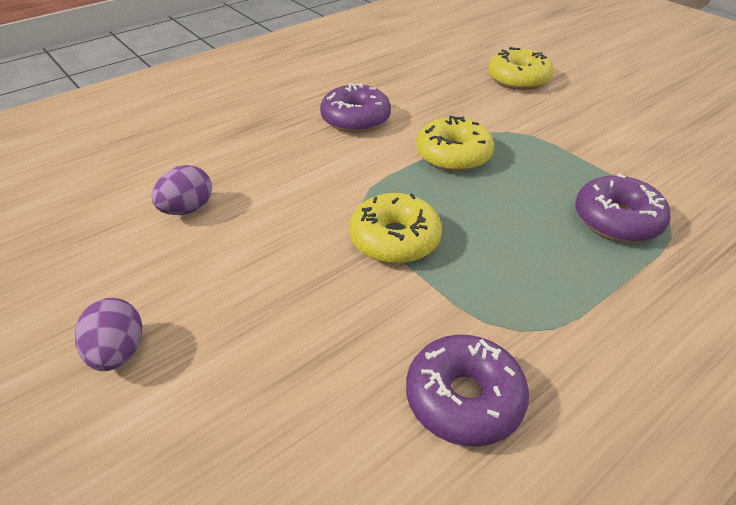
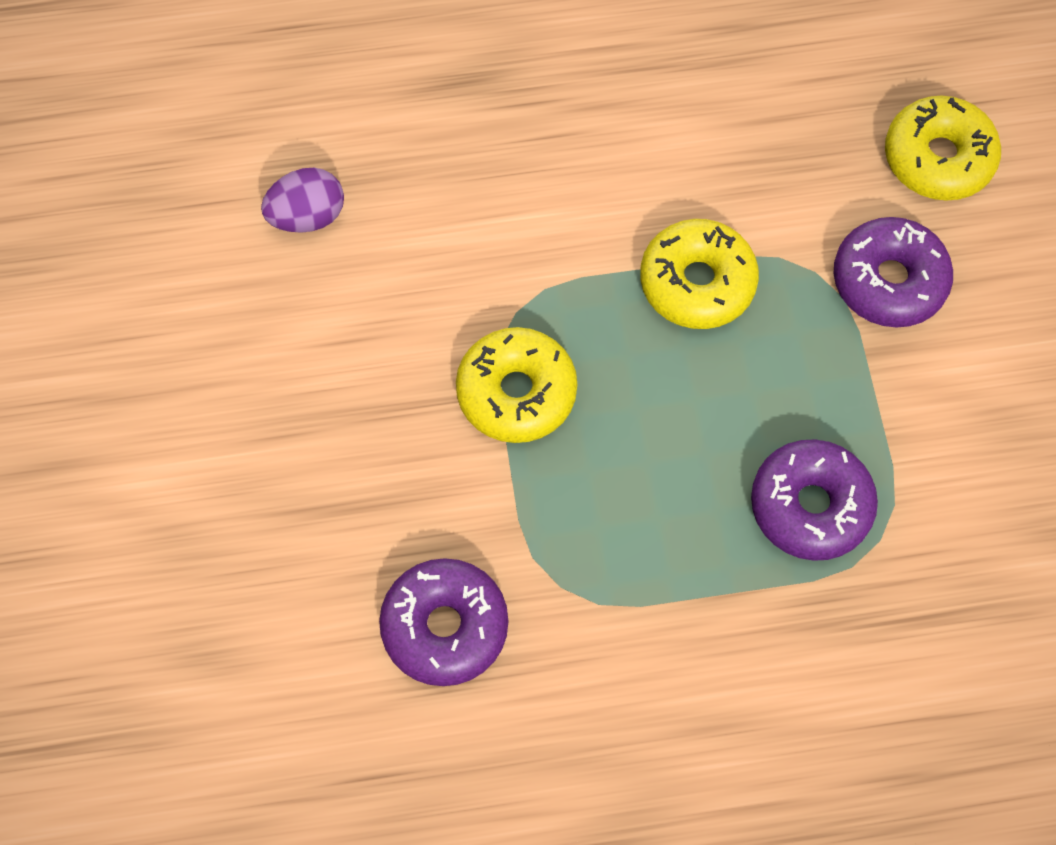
camera: 30 degrees right, 25 degrees up
(118, 353) = (157, 397): purple egg -> none
(355, 119) = (615, 137): purple donut -> purple donut (888, 281)

